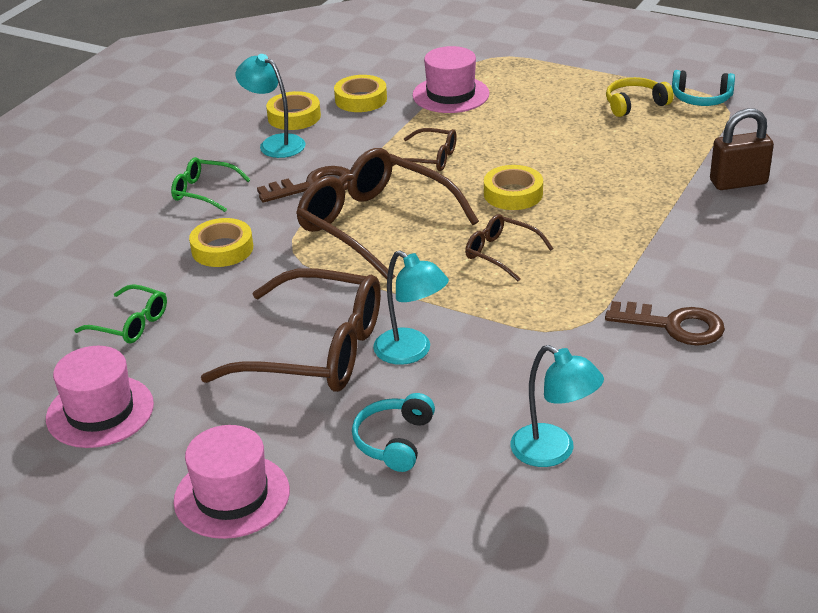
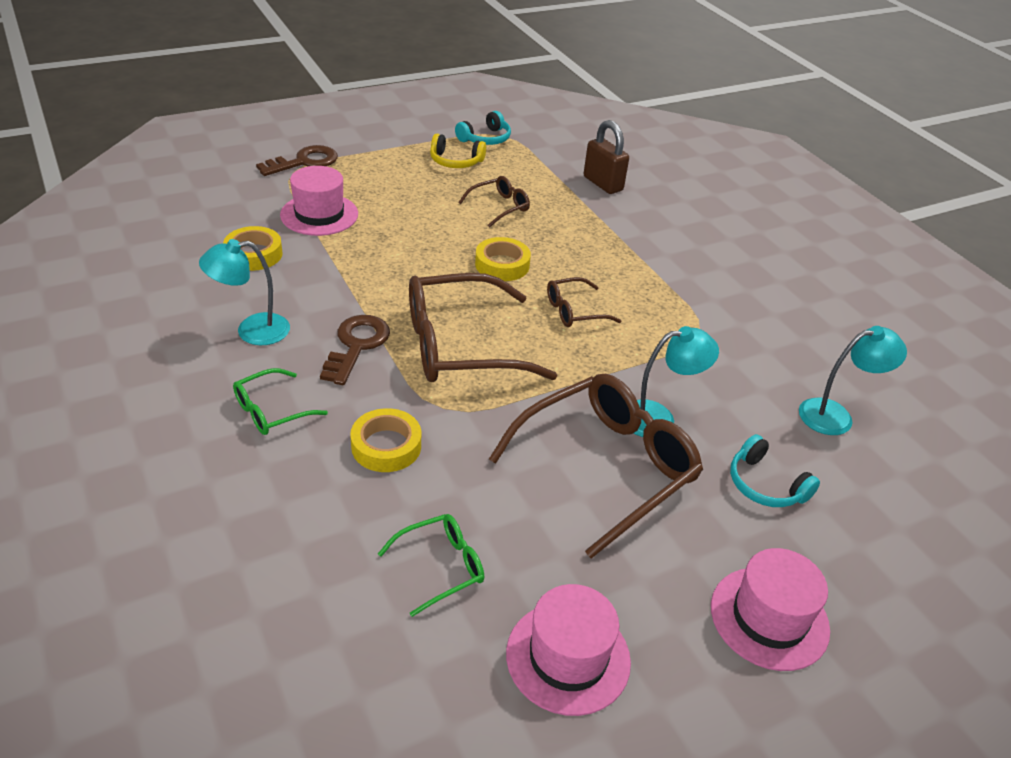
camera: 60 degrees left, 5 degrees up
(294, 117) = (223, 299): yellow tape -> none
(430, 158) = (400, 272): brown glasses -> brown glasses (499, 207)
(635, 104) = (455, 161): yellow headphones -> yellow headphones turned 90 degrees counterclockwise
(674, 326) = (737, 293): brown key -> brown key (304, 162)
(738, 182) = (603, 184): brown padlock -> brown padlock turned 60 degrees counterclockwise

